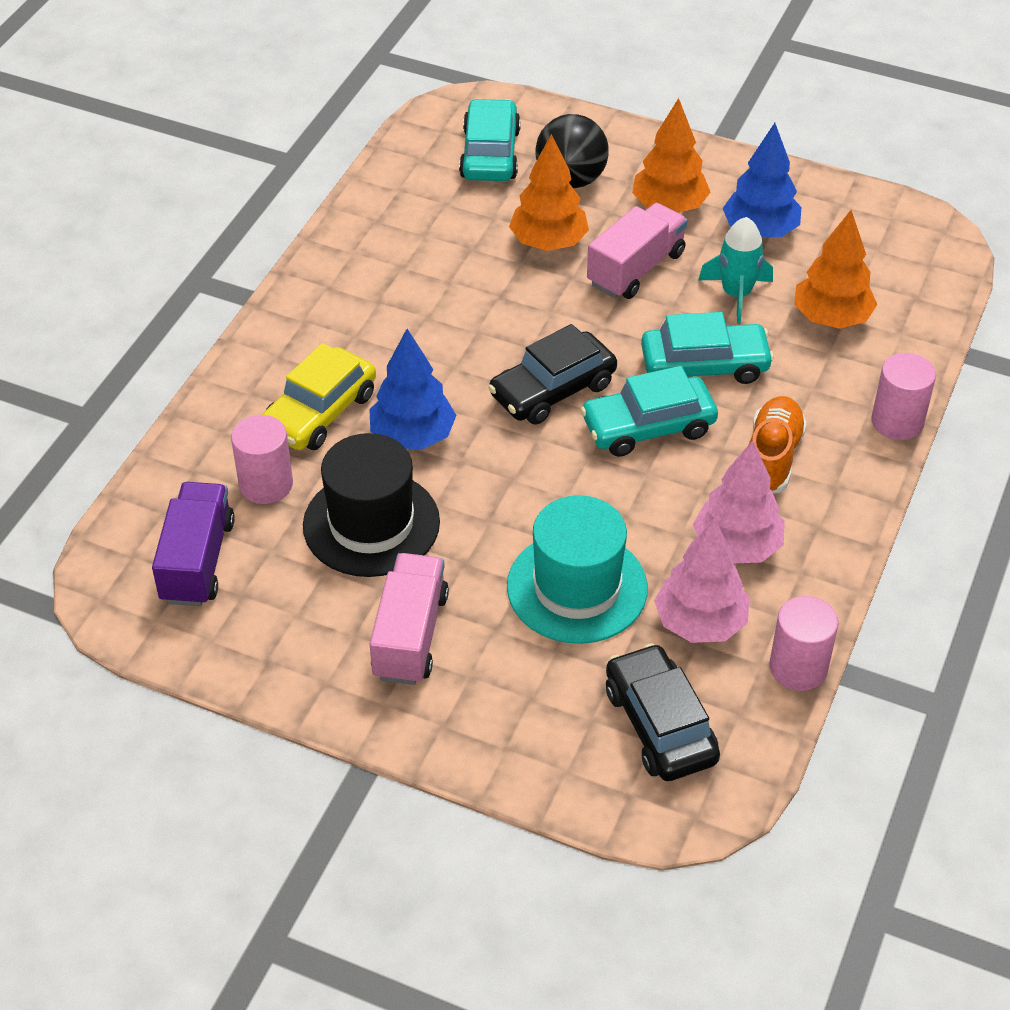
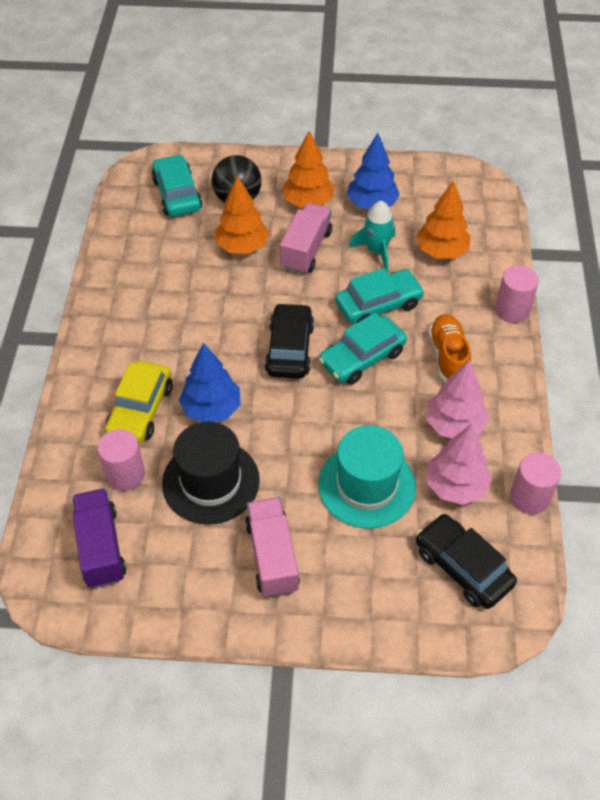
camera: 20 degrees left, 5 degrees up
(552, 390) = (289, 349): black car -> black car turned 150 degrees clockwise

